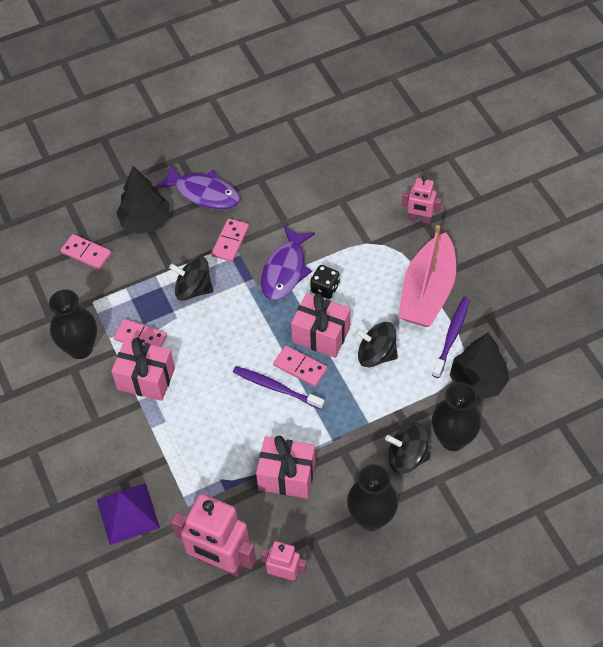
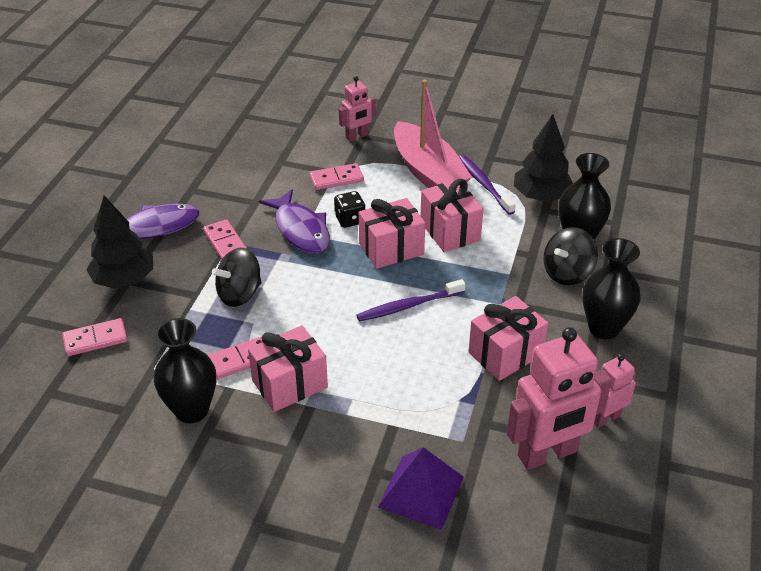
camera: 50 degrees left, 15 degrees down
(300, 367) = (406, 279): pink domino -> pink domino (336, 179)
(376, 354) = (450, 231): black spinning top -> pink gift

